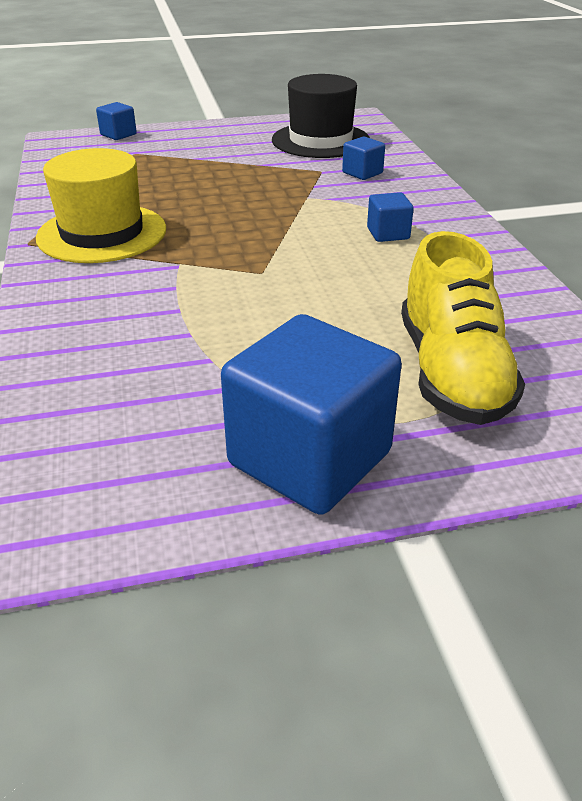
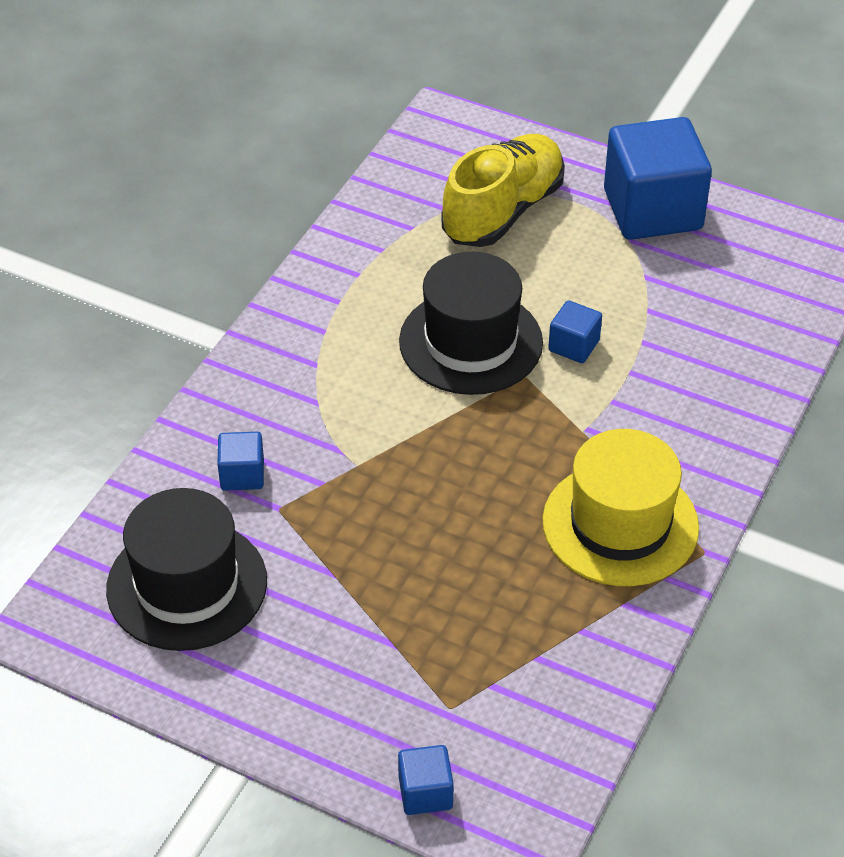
camera: 140 degrees left, 10 degrees up
(329, 273) = (471, 342): none -> black hat
(388, 233) = (357, 360): blue cube -> blue cube (574, 346)

